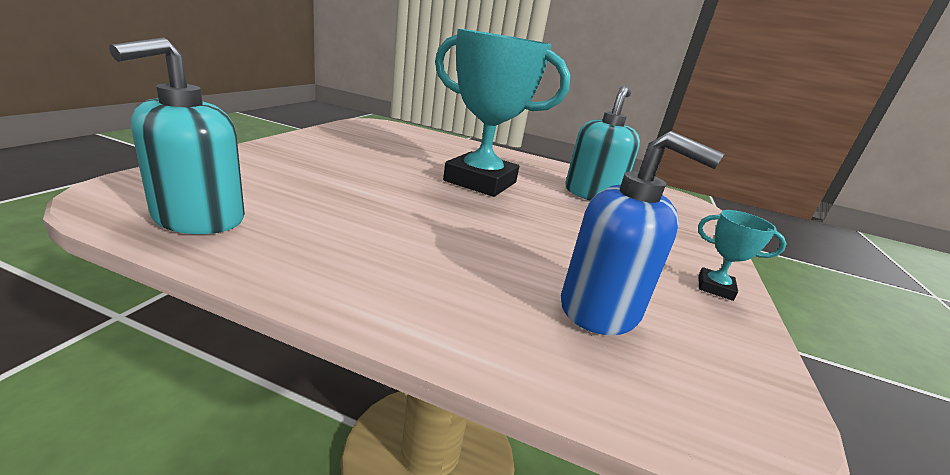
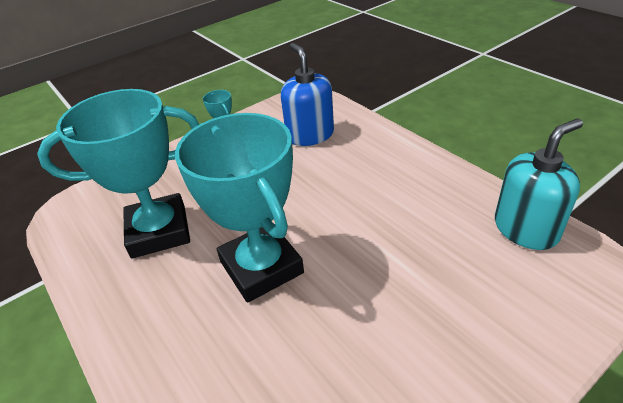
camera: 140 degrees left, 15 degrees up
(592, 194) = (159, 231): turquoise soap dispenser -> turquoise trophy

